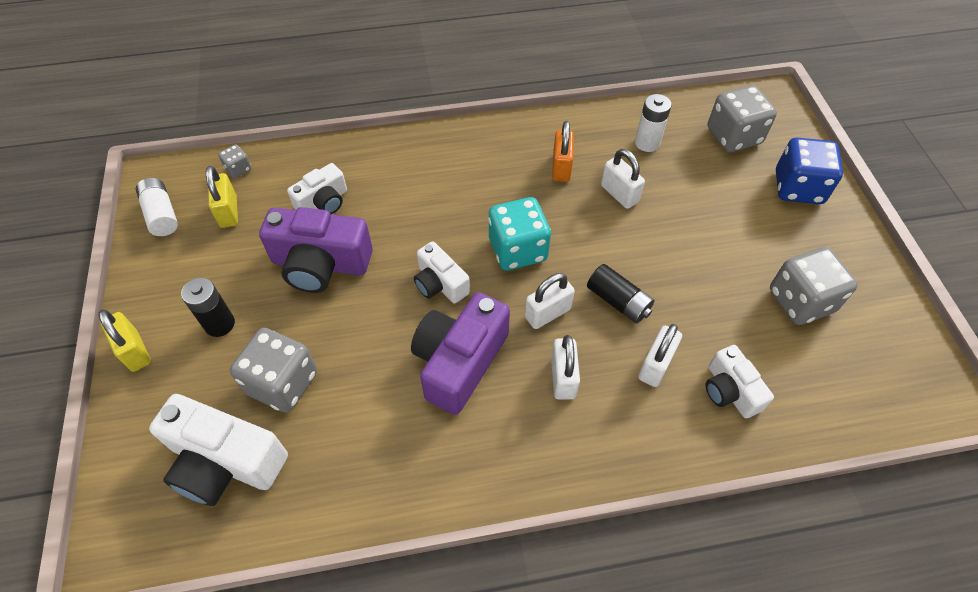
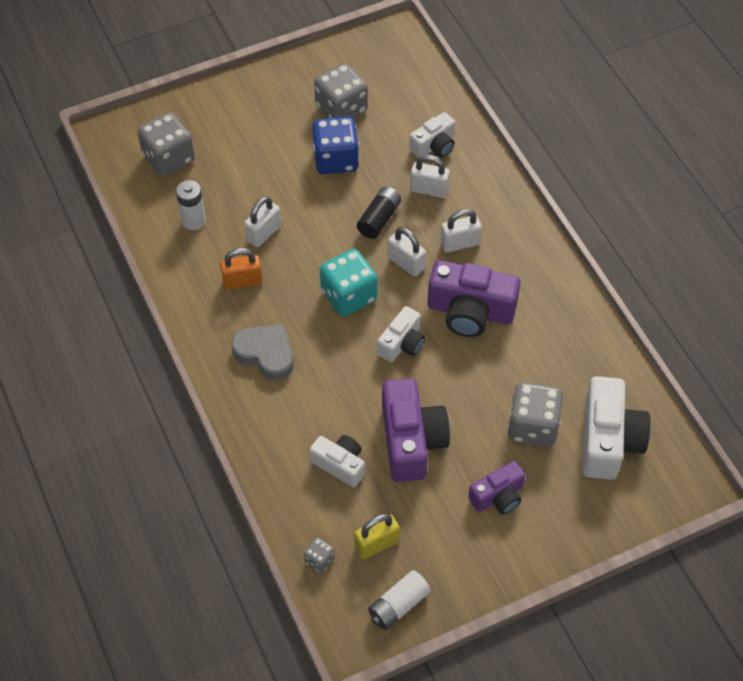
camera: 105 degrees left, 0 degrees up
(135, 351) = (546, 551): yellow padlock -> none
(219, 324) = (498, 496): black battery -> purple camera
(468, 170) = (266, 354): none -> grey heart
(798, 188) = (222, 112): blue dice -> blue dice (336, 159)

